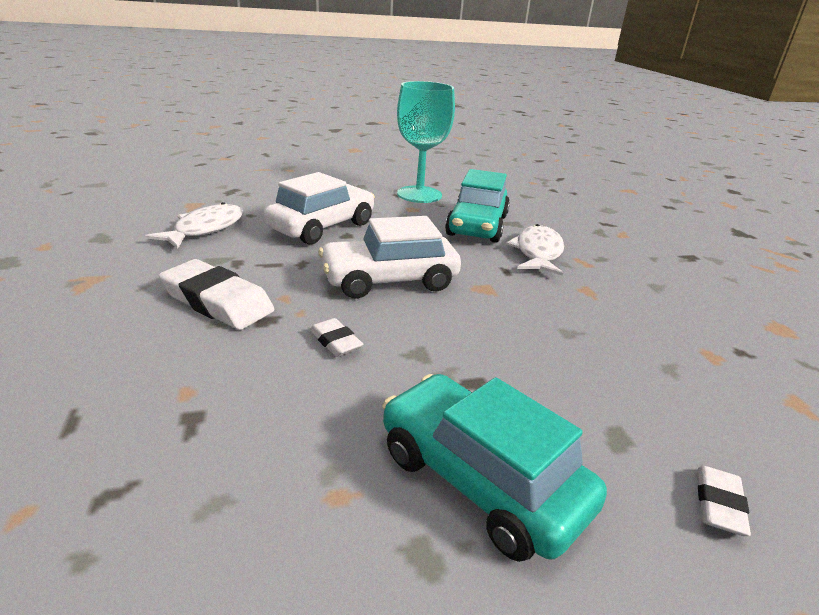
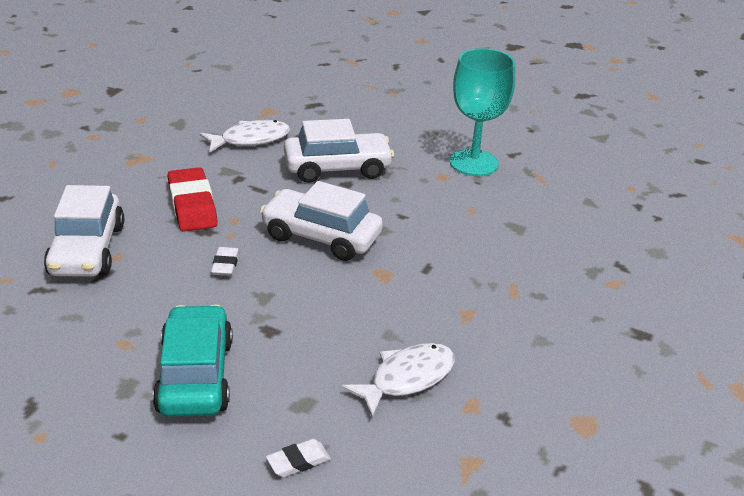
camera: 40 degrees right, 5 degrees up
(131, 404) = (87, 250): none -> white car
(217, 301) = (192, 205): white eraser -> red eraser
(477, 226) = (474, 217): turquoise car -> none
(538, 252) = (485, 264): white fish -> white fish (407, 378)

